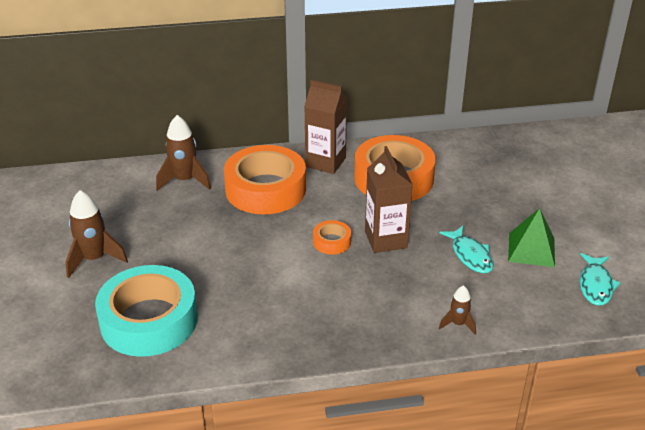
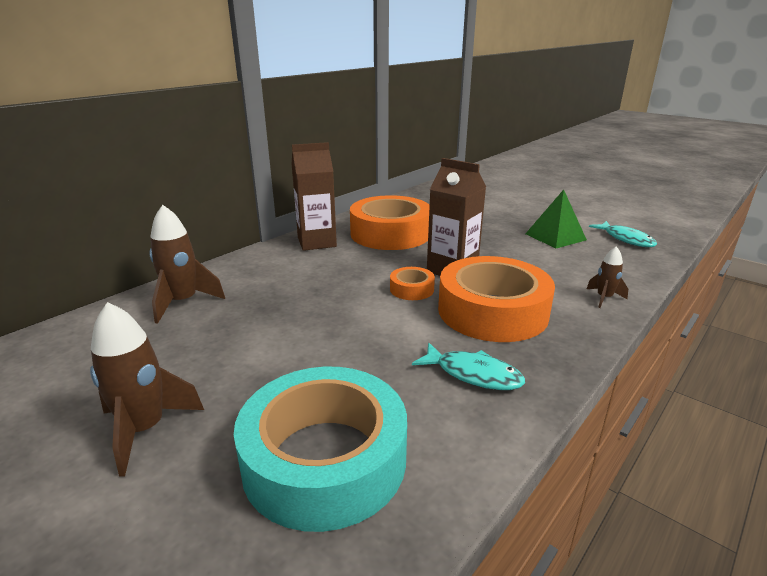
camera: 40 degrees left, 10 degrees down
(265, 189) = (288, 277): orange tape -> orange tape (492, 311)
(470, 255) = (527, 255): turquoise fish -> turquoise fish (473, 374)

